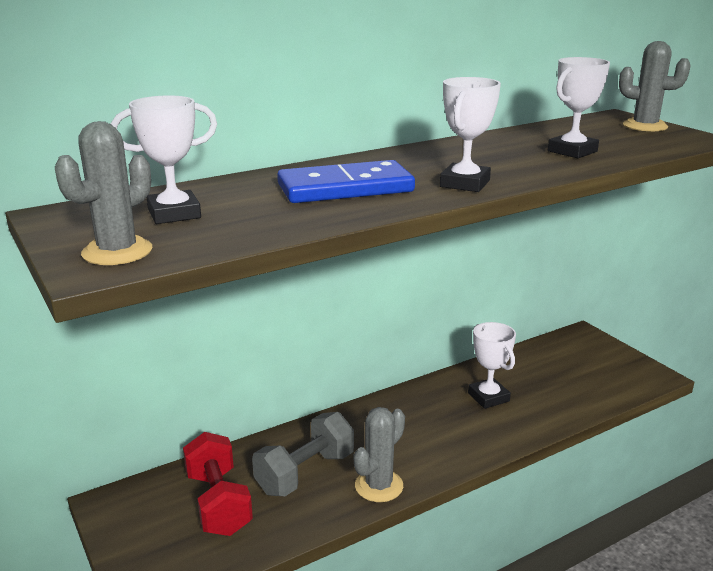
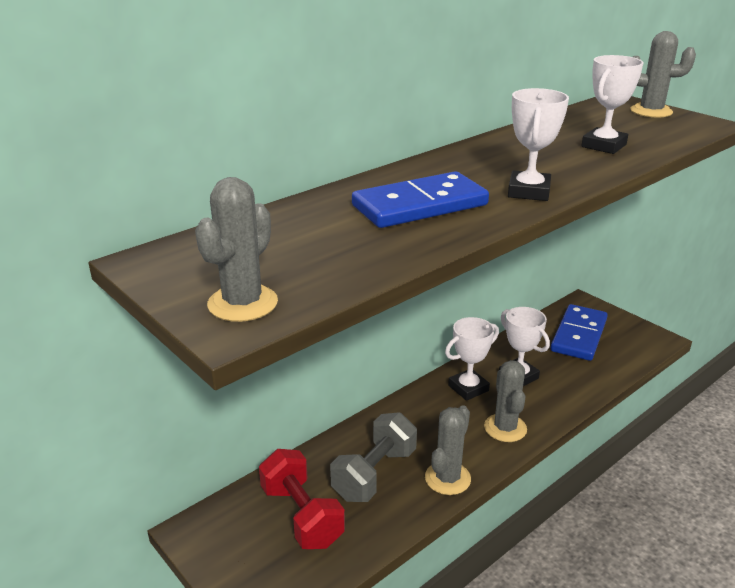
camera: 10 degrees left, 5 degrees up
(174, 214) = (270, 250): white trophy -> white trophy (468, 388)
(457, 445) = (505, 428): none -> grey cactus
(568, 364) = (578, 335): none -> blue domino

